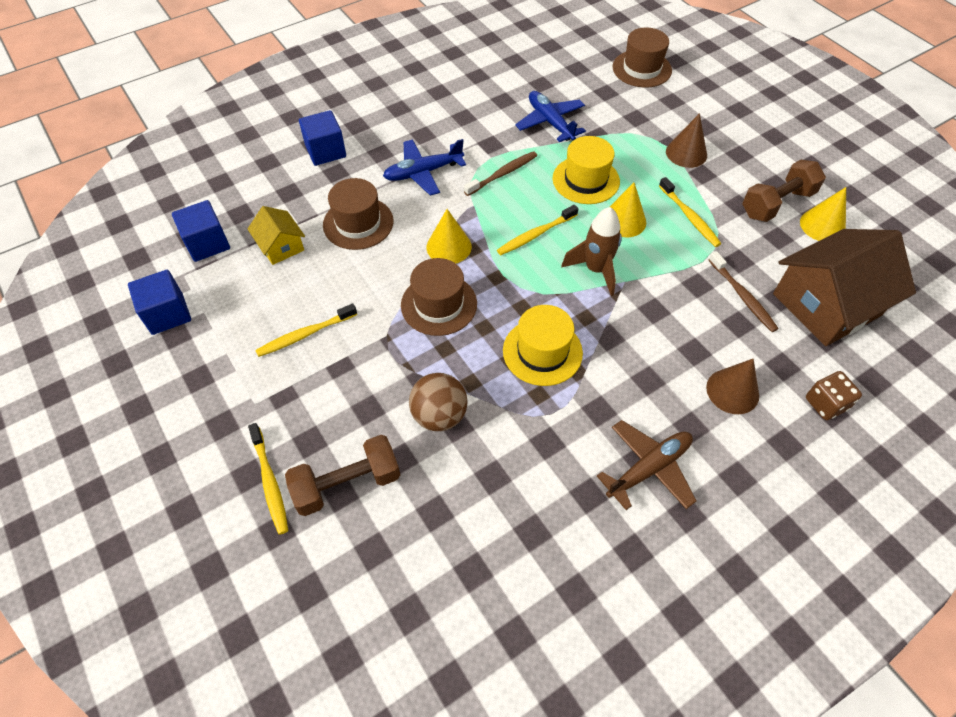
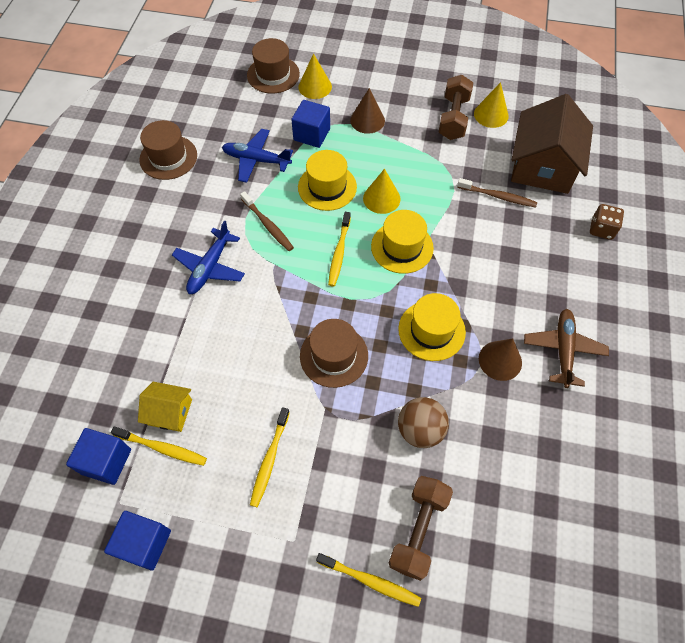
camera: 45 degrees left, 5 degrees up
(326, 151) = (113, 309): blue cube -> blue cube (312, 134)
(358, 223) = (208, 345): brown hat -> brown hat (168, 157)
(449, 246) = (293, 308): yellow cone -> yellow cone (315, 86)
(502, 174) = (267, 225): brown toothbrush -> brown toothbrush turned 135 degrees clockwise
(596, 270) = (402, 247): brown rocket -> yellow hat
(689, 216) = (416, 165): yellow toothbrush -> yellow toothbrush (162, 448)
(732, 391) = (553, 262): brown cone -> brown cone (500, 360)

